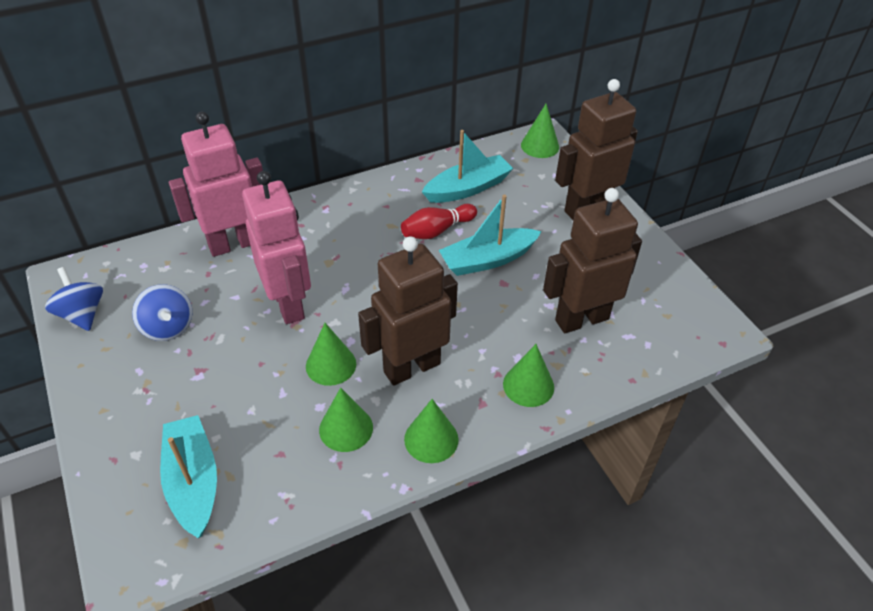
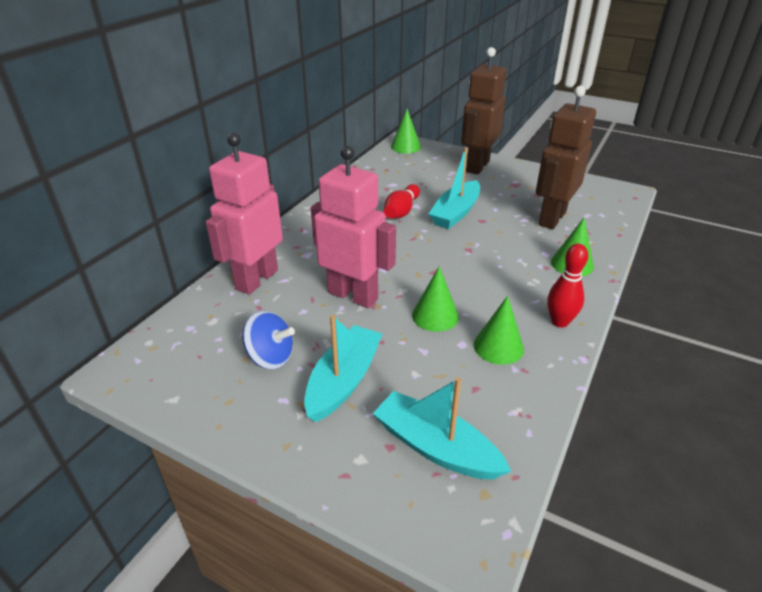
camera: 35 degrees left, 10 degrees down
(82, 314) = (172, 388): blue spinning top -> none
(411, 367) = (491, 290): brown robot -> none
(431, 439) = (559, 322): green cone -> red bowling pin
(468, 188) = (390, 182): turquoise boat -> turquoise boat (343, 381)

